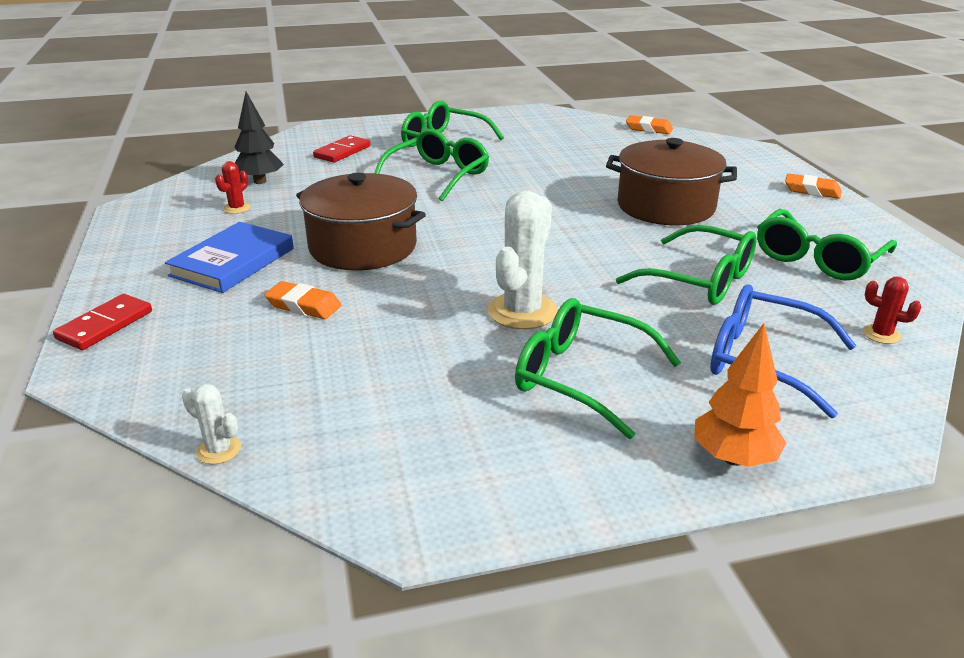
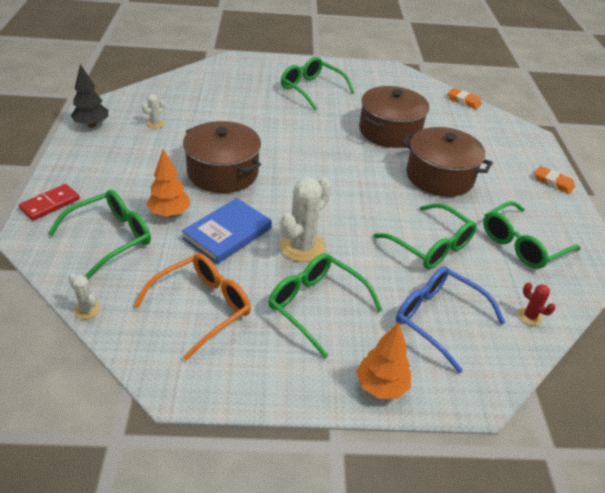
camera: 10 degrees right, 10 degrees up
(233, 262) = (138, 169): blue book -> blue book (227, 233)
(237, 208) = (155, 124): red cactus -> white cactus
(260, 181) = (177, 102): black tree -> black tree (92, 125)
(304, 305) = (170, 213): orange eraser -> orange tree
(342, 152) = (240, 85): red domino -> none
(407, 412) = (201, 308): none -> orange glasses
(437, 176) = (295, 119): green glasses -> green glasses (110, 238)
(572, 170) = (390, 131): none -> brown pot

